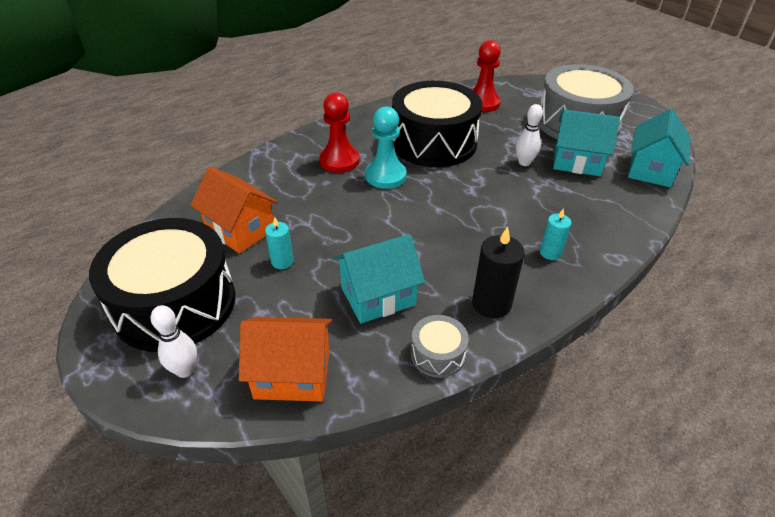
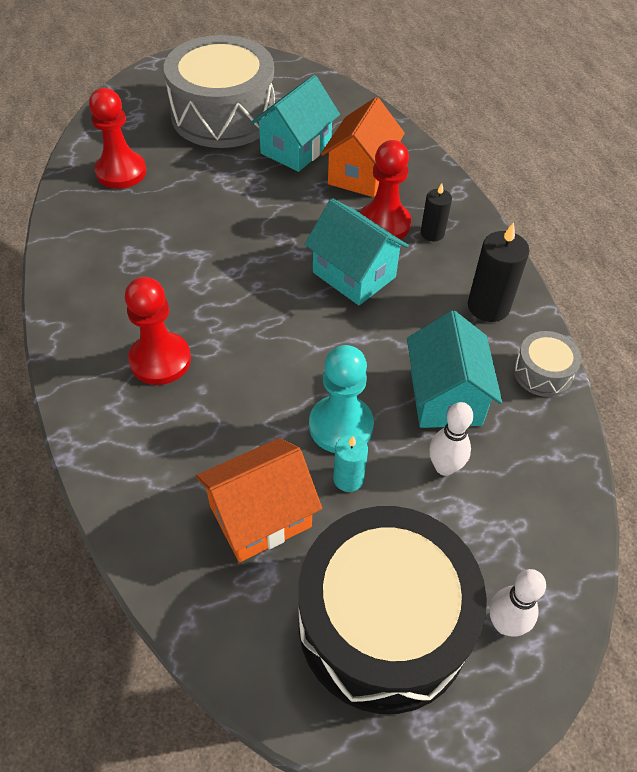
camera: 70 degrees left, 10 degrees up
(292, 374) = (538, 509): orange house -> orange house (360, 174)
(385, 176) = (225, 321): turquoise pawn -> turquoise pawn (341, 426)
(434, 142) = (180, 250): black drum -> none
(524, 162) = (273, 188): white bowling pin -> white bowling pin (444, 467)
(537, 224) = (384, 224): none -> red pawn
(550, 253) = (432, 233): turquoise candle -> black candle
(651, 170) = (340, 106): turquoise house -> turquoise house (354, 274)

